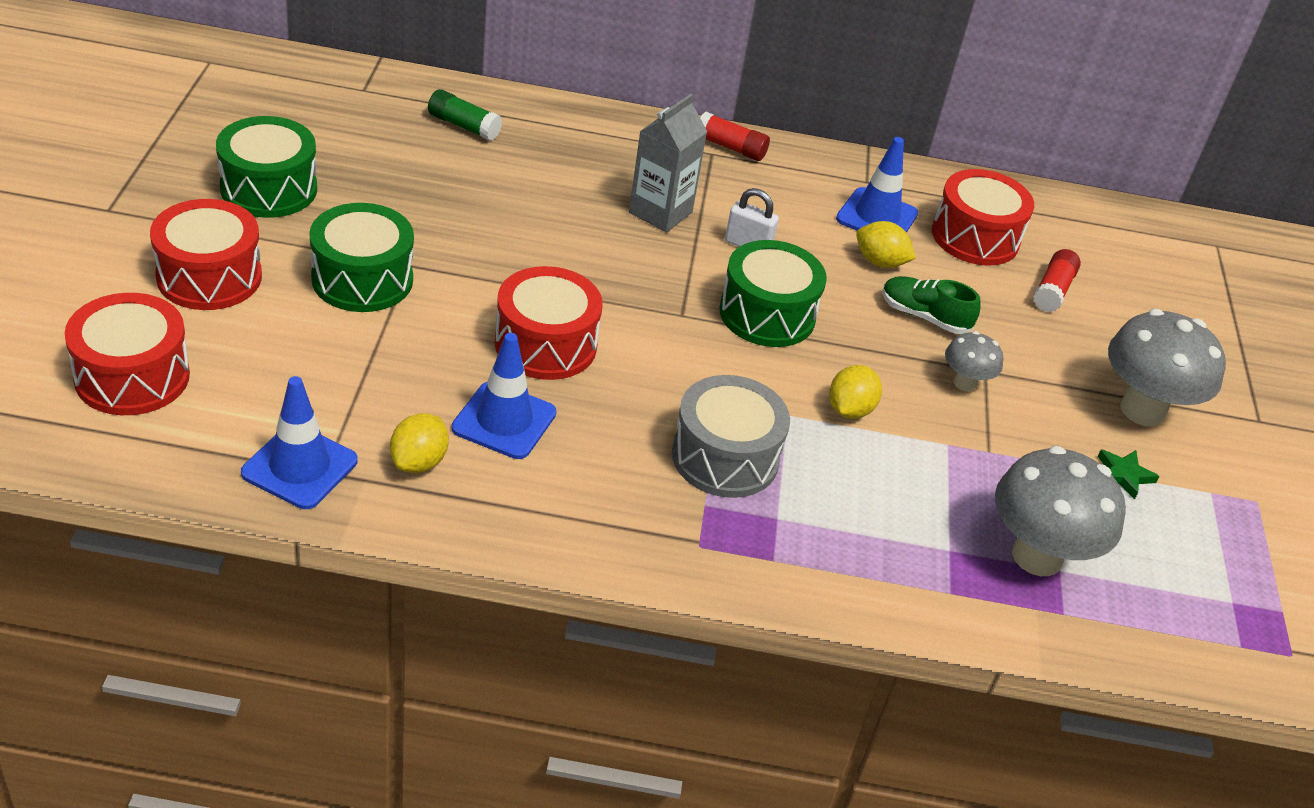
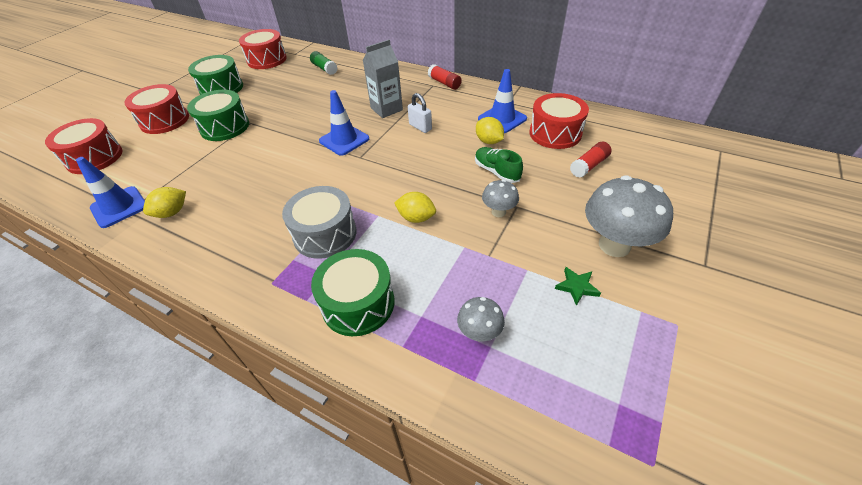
camera: 30 degrees right, 5 degrees up
(504, 421) = (229, 198): blue traffic cone -> blue traffic cone (344, 140)
(545, 344) = (280, 164): red drum -> red drum (267, 60)
(767, 314) = (405, 161): green drum -> green drum (358, 303)
(849, 410) = (416, 218): yellow lemon -> yellow lemon turned 60 degrees clockwise
(1037, 556) = (479, 333): grey mushroom -> grey mushroom, size x0.51

